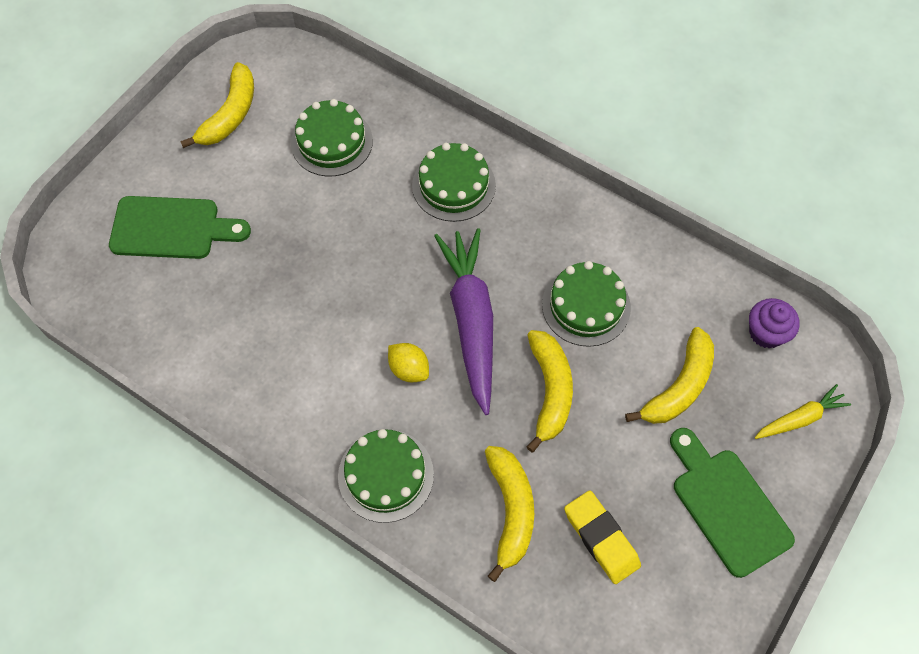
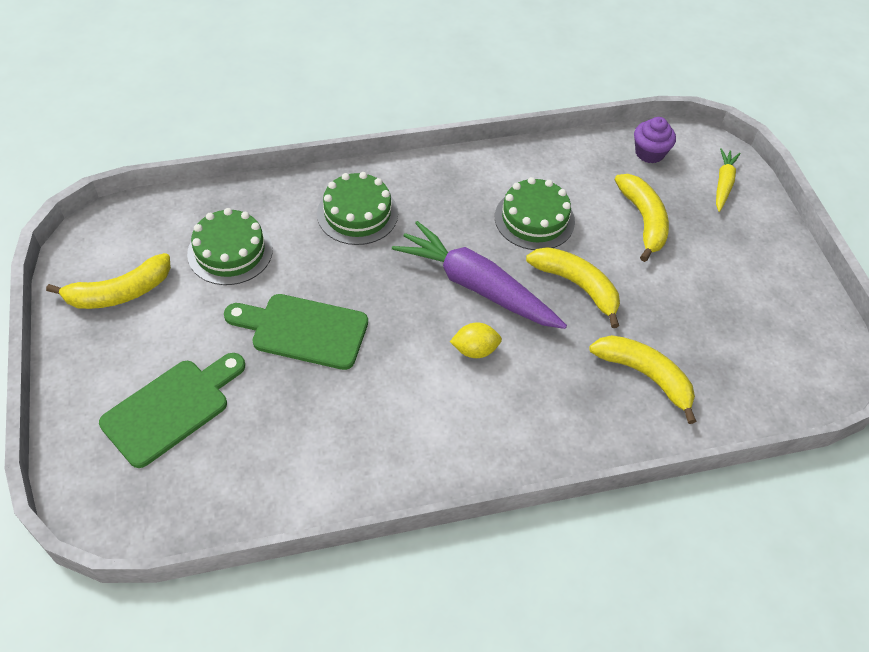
camera: 50 degrees left, 10 degrees down
(230, 114) = (119, 293): yellow banana -> yellow banana turned 90 degrees clockwise
(386, 475) = (545, 428): green cake -> none
(601, 538) = (712, 342): yellow eraser -> none
(727, 506) = (749, 262): green cutting board -> green cutting board (303, 331)

